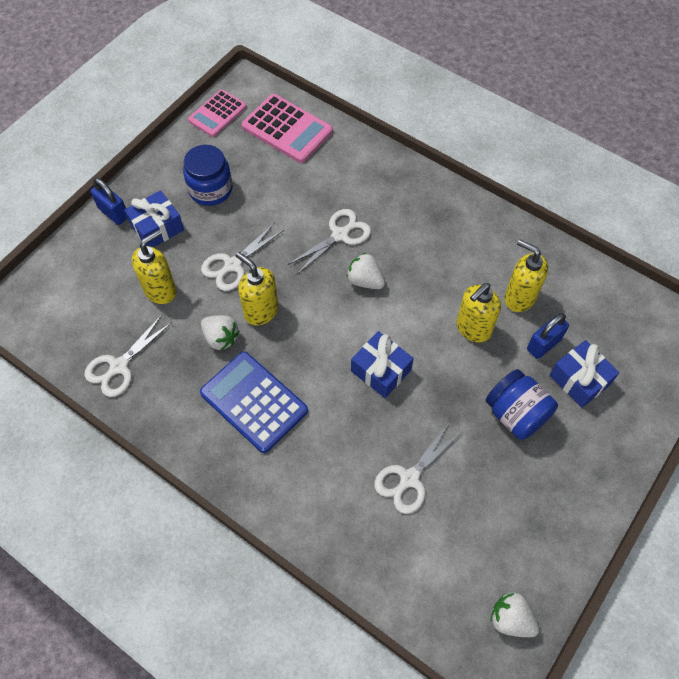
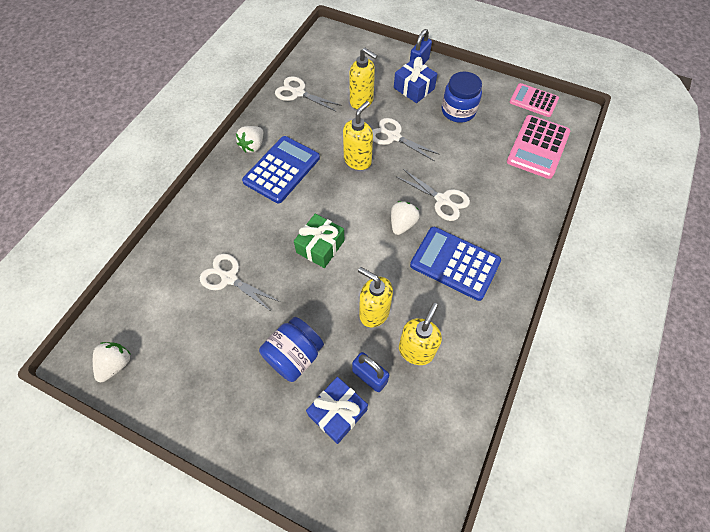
camera: 80 degrees right, 0 degrees up
(221, 338) = (330, 141): white strawberry -> white strawberry (253, 146)
(381, 370) = (320, 246): blue gift -> green gift
(424, 242) = (455, 263): none -> blue calculator

